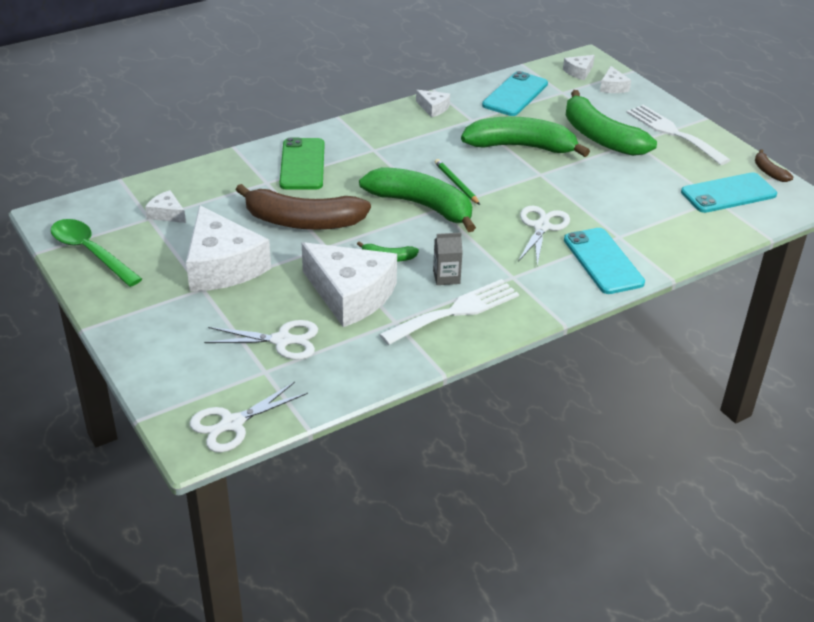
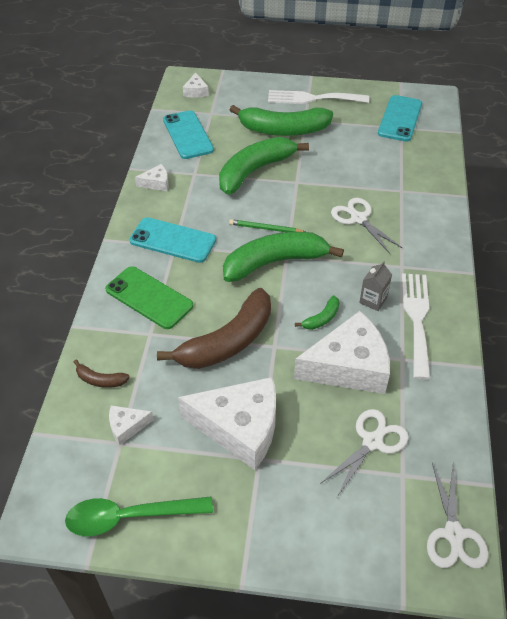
camera: 50 degrees left, 10 degrees up
(603, 261) = (421, 214): turquoise phone -> turquoise phone (173, 240)
(613, 87) = (232, 89): white cheese -> none
(769, 172) = (393, 90): brown banana -> brown banana (100, 380)

